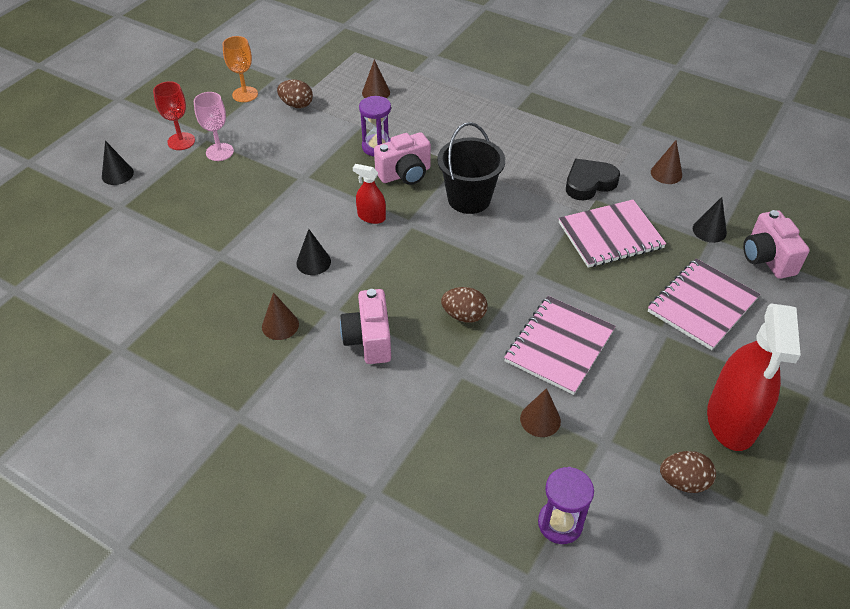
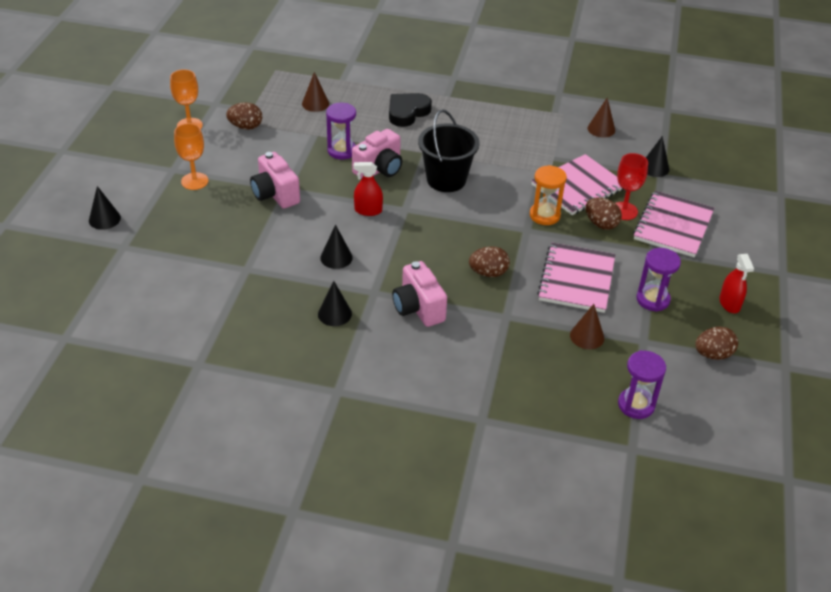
camera: 20 degrees left, 5 degrees down
(181, 141) = (151, 178): red goblet -> red goblet (624, 211)
(219, 152) = (194, 181): pink goblet -> orange goblet
(280, 325) = (334, 314): brown cone -> black cone
(557, 261) = (544, 215): none -> orange hourglass
(589, 183) = (541, 148): black heart -> black heart (407, 112)
(617, 285) = (601, 224): none -> brown egg
(638, 392) = (652, 299): none -> purple hourglass
(731, 420) = (729, 304): red spray bottle -> red spray bottle, size x0.48
(767, 258) = (707, 181): pink camera -> pink camera (275, 194)

